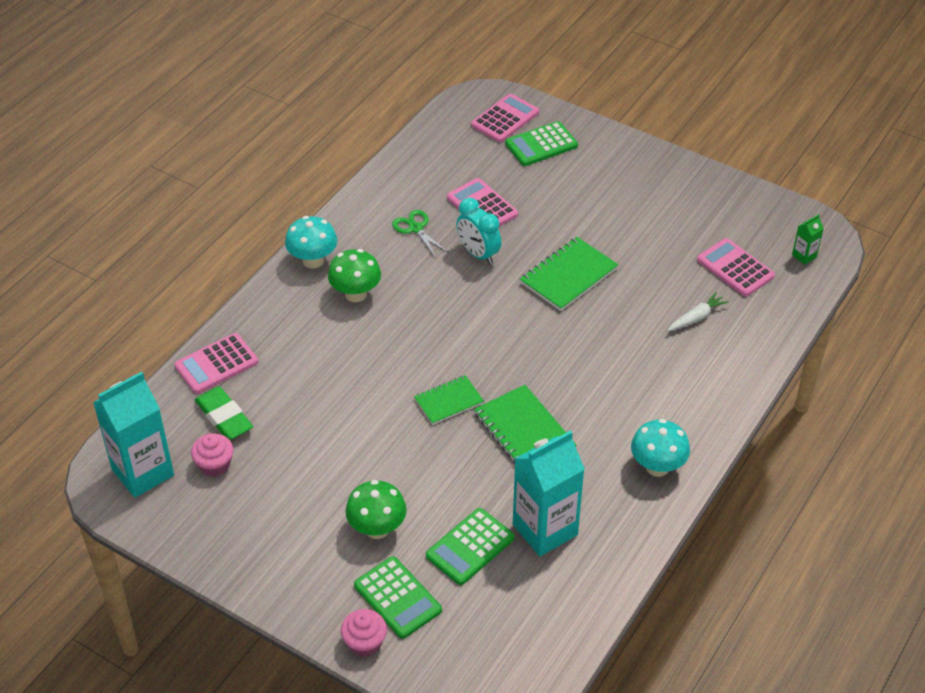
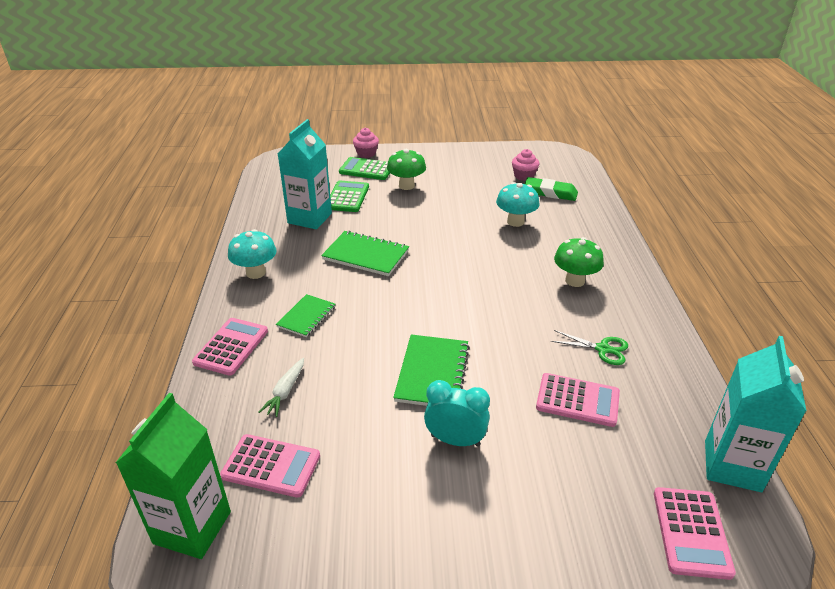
camera: 145 degrees right, 10 degrees down
(143, 472) = (553, 161): turquoise carton -> turquoise carton (732, 466)
(216, 364) = (594, 210): pink calculator -> pink calculator (231, 347)
(313, 261) = (636, 287): turquoise mushroom -> turquoise mushroom (515, 222)
(449, 401) = (432, 250): green notebook -> green notebook (306, 317)
(478, 254) = (527, 353): turquoise clock -> turquoise clock (455, 440)
(541, 145) = (610, 516): green calculator -> none
(804, 256) = (192, 527): green carton -> green carton, size x2.31

